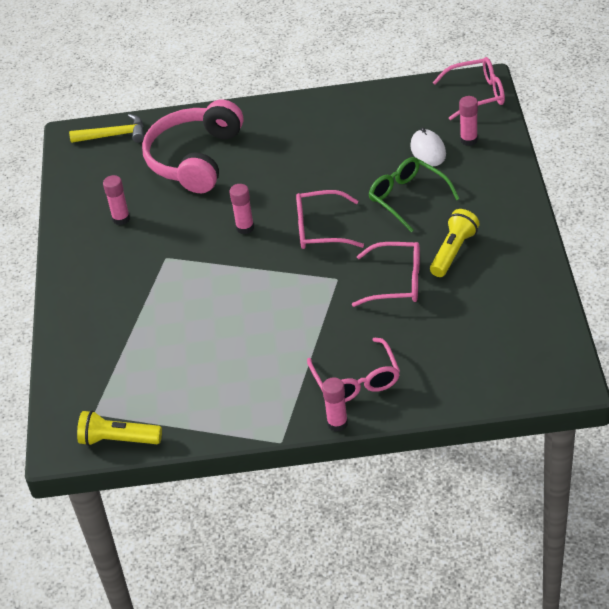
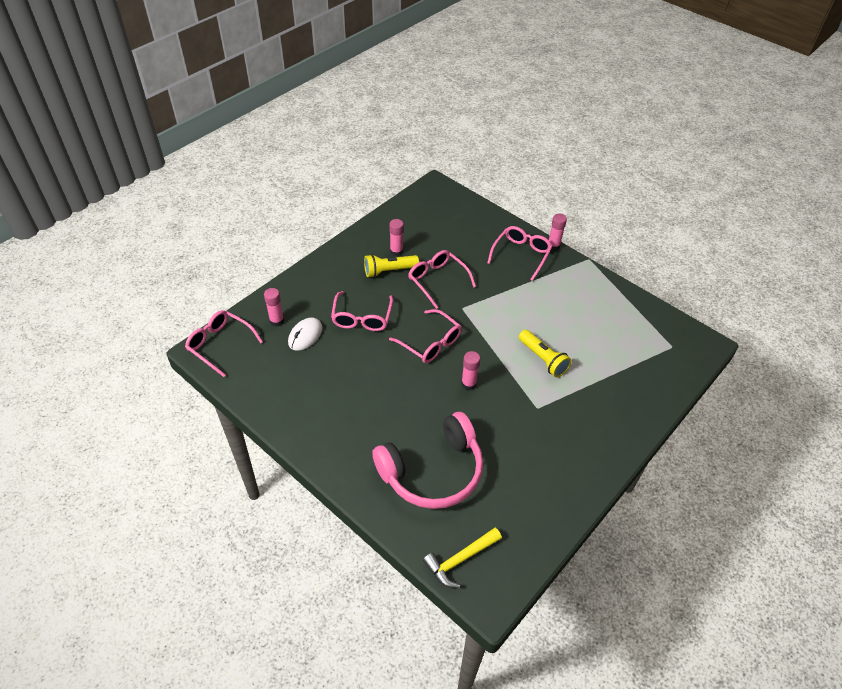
camera: 140 degrees left, 5 degrees up
(114, 135) = (460, 559): yellow hammer -> yellow hammer turned 75 degrees counterclockwise
(118, 440) = (670, 322): yellow flashlight -> yellow flashlight (543, 359)
(121, 219) = (535, 467): pink glue stick -> pink glue stick (396, 251)
(407, 198) = (362, 318): green glasses -> pink glasses

